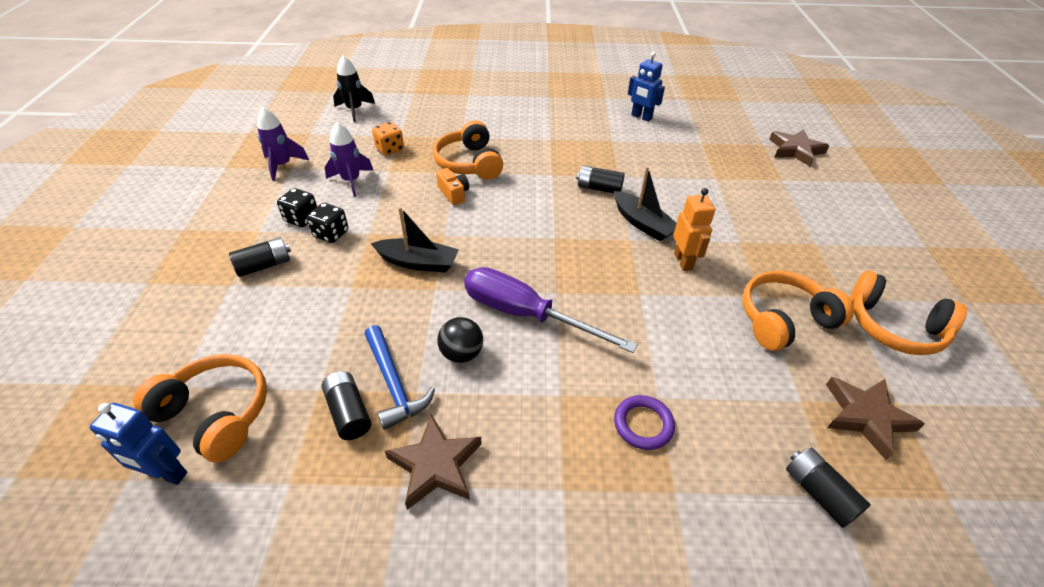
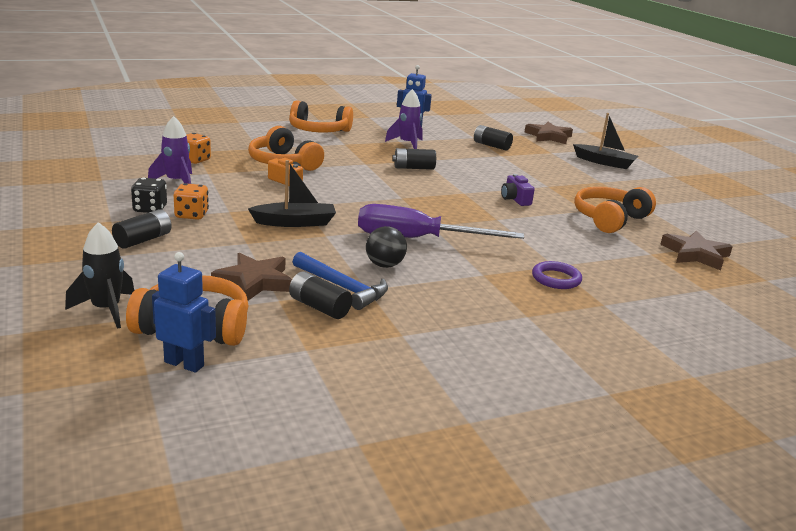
camera: 25 degrees left, 20 degrees down
(166, 474) = (184, 364): blue robot -> blue robot turned 150 degrees counterclockwise
(282, 165) = (89, 178): purple rocket -> purple rocket (407, 144)
(331, 234) = (191, 215): black dice -> orange dice
(354, 110) = (129, 138): black rocket -> black rocket (106, 310)
(436, 465) = (420, 321): brown star -> brown star (254, 282)
(642, 223) = (466, 183): black boat -> black boat (605, 162)
(683, 261) = (515, 199): orange robot -> purple camera
(818, 493) = (693, 290): black battery -> black battery (491, 146)
(894, 327) = (682, 214): orange headphones -> orange headphones (318, 131)

